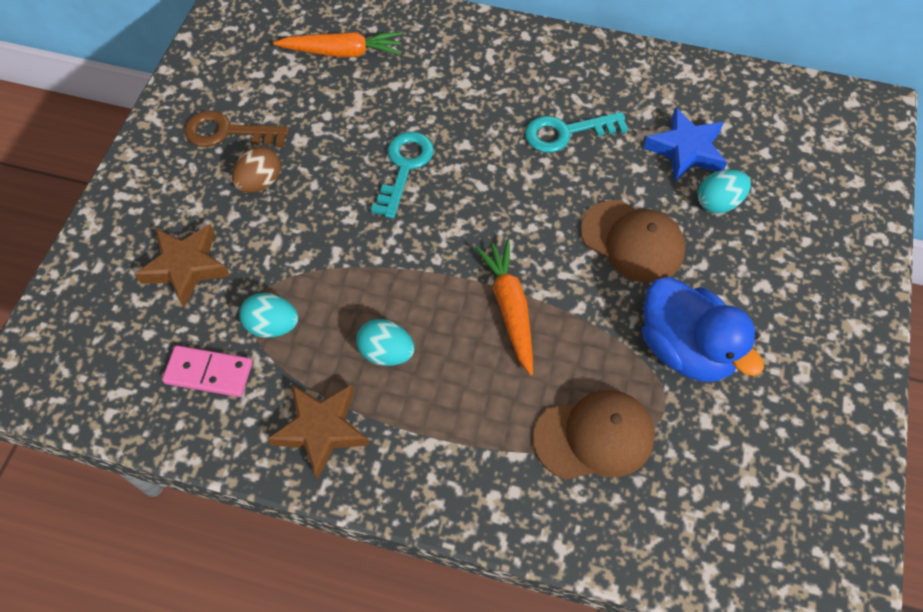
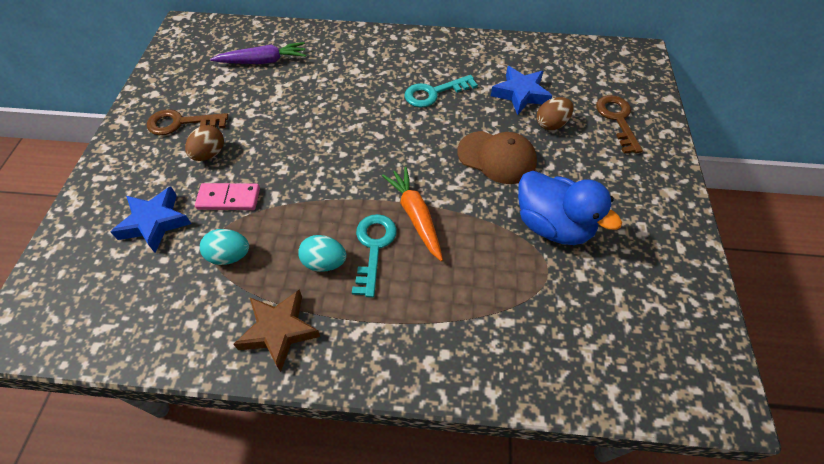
camera: 10 degrees left, 5 degrees down
(186, 267) = (154, 222): brown star -> blue star
(209, 373) = (179, 300): pink domino -> pink domino (229, 199)
(342, 52) = (263, 61): orange carrot -> purple carrot
(404, 167) = (319, 130): turquoise key -> turquoise key (373, 247)
(594, 437) = (499, 300): brown cap -> none
(718, 202) = (551, 124): turquoise egg -> brown egg
(812, 208) = (617, 119): none -> brown key

